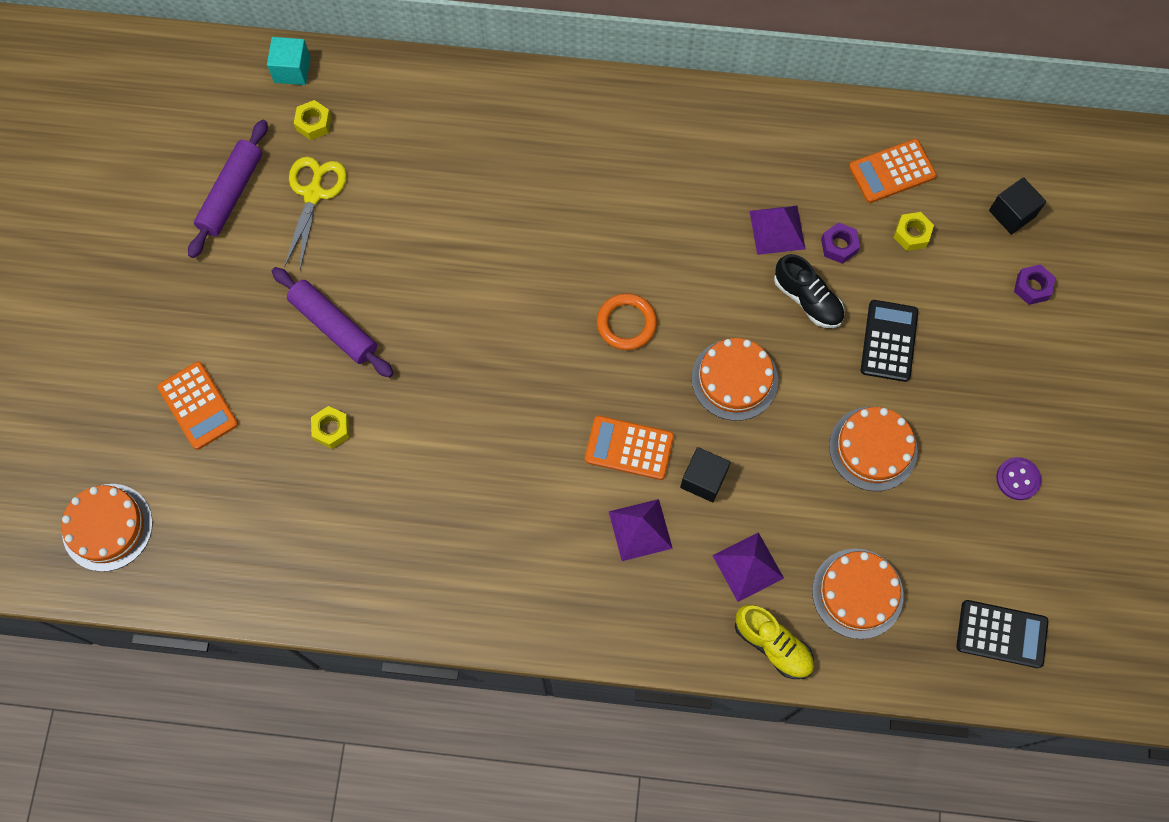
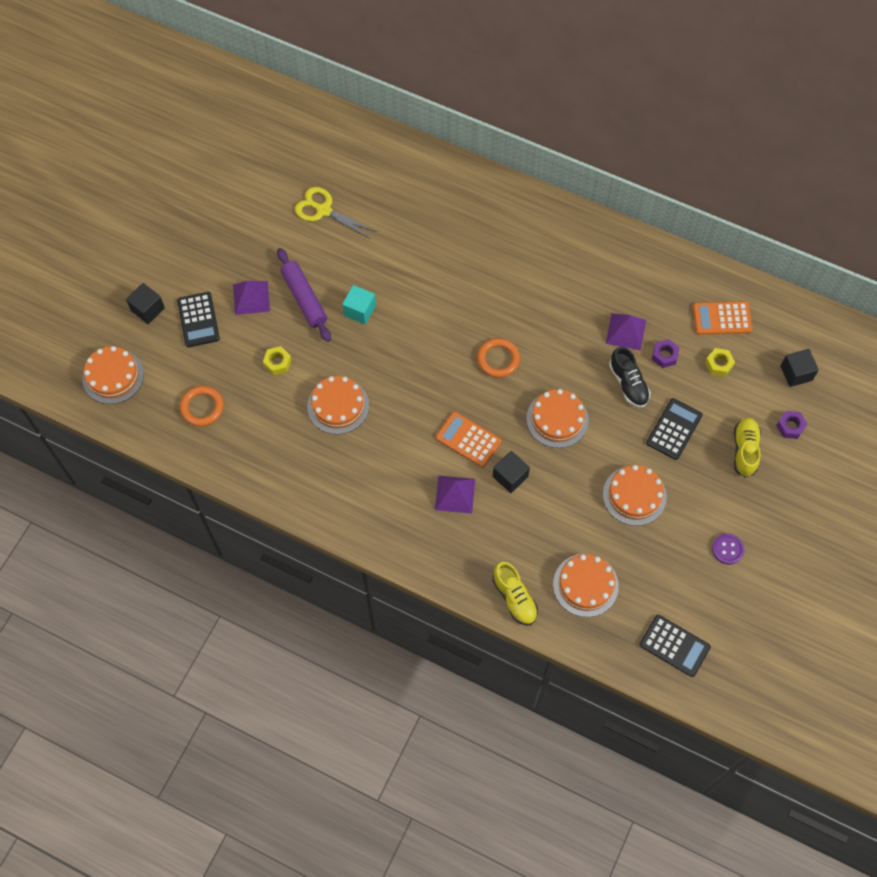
camera: 20 degrees right, 5 degrees down
(121, 414) = (148, 309): none -> black cube
(198, 405) = (198, 320): orange calculator -> black calculator
(231, 194) = (270, 193): purple rolling pin -> none
(250, 528) = (202, 407): none -> orange ring
(292, 70) = (340, 127): turquoise cube -> turquoise cube (359, 310)
(313, 123) = (341, 165): yellow nut -> none
(314, 194) = (324, 210): yellow scissors -> yellow scissors turned 90 degrees counterclockwise
(437, 461) = (338, 406): none -> orange cake
(748, 566) = (518, 542): purple pyramid -> purple pyramid (251, 297)
(988, 338) = (744, 450): none -> yellow shoe

